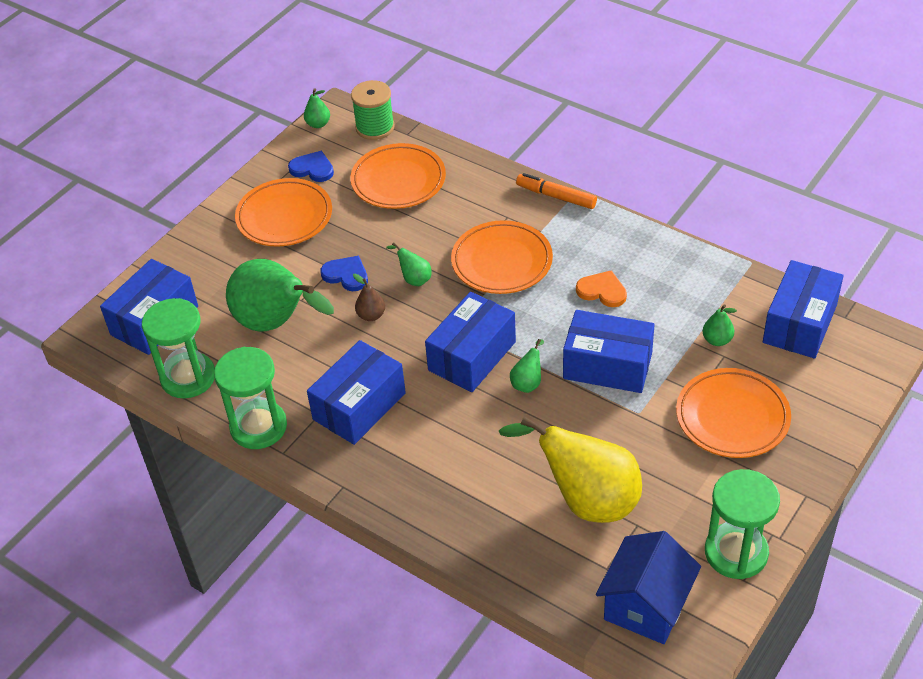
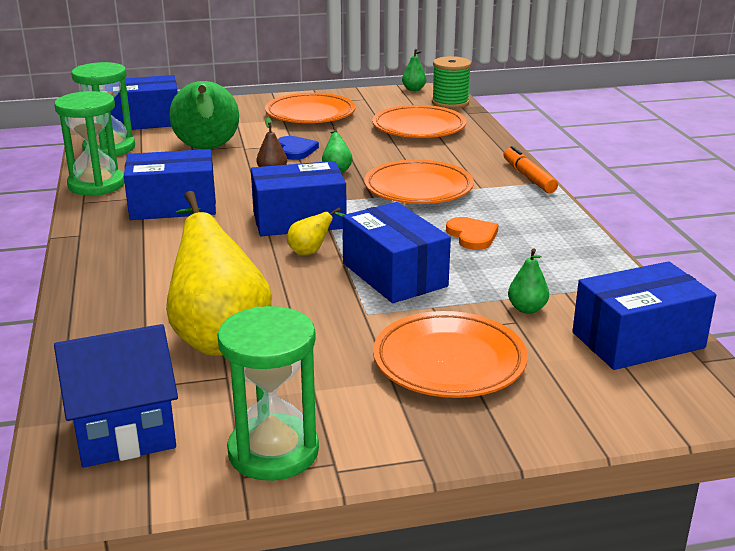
camera: 40 degrees right, 20 degrees down
(312, 169) = (371, 103): blue heart -> none
(528, 382) = (311, 252): green pear -> yellow pear

